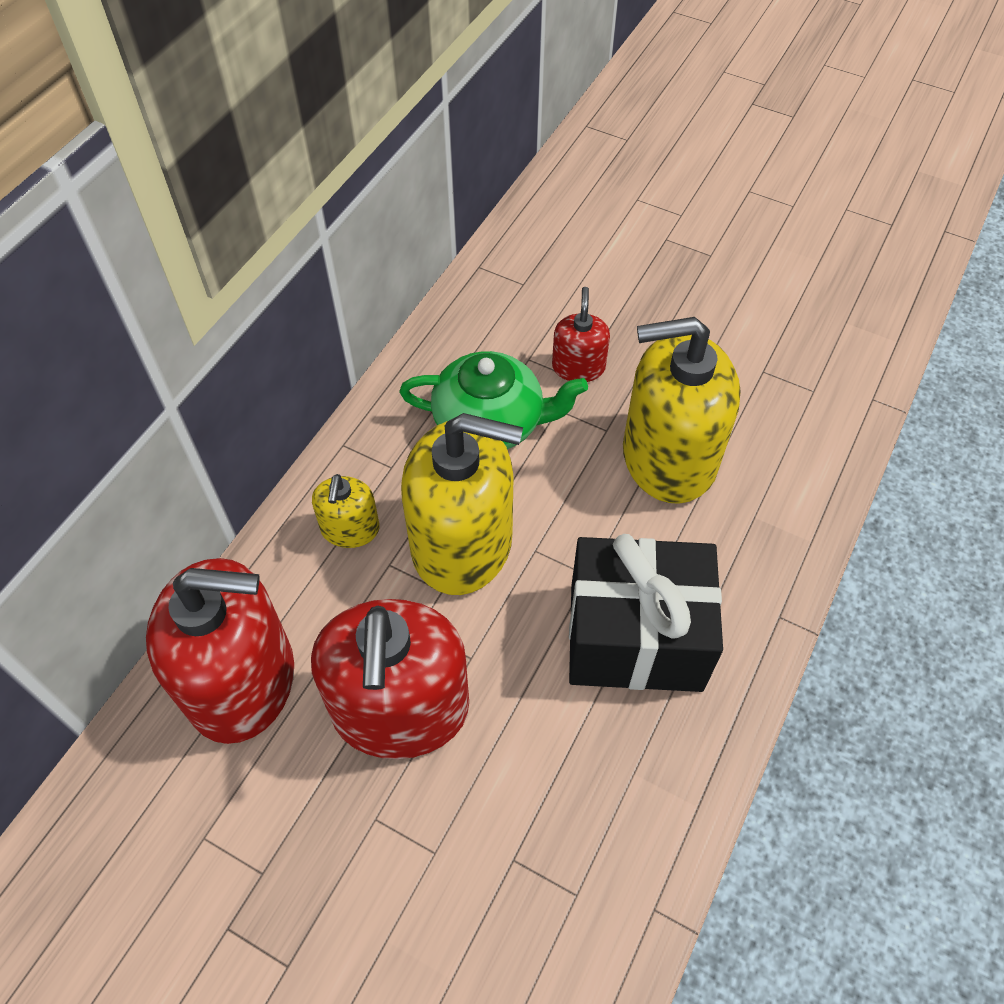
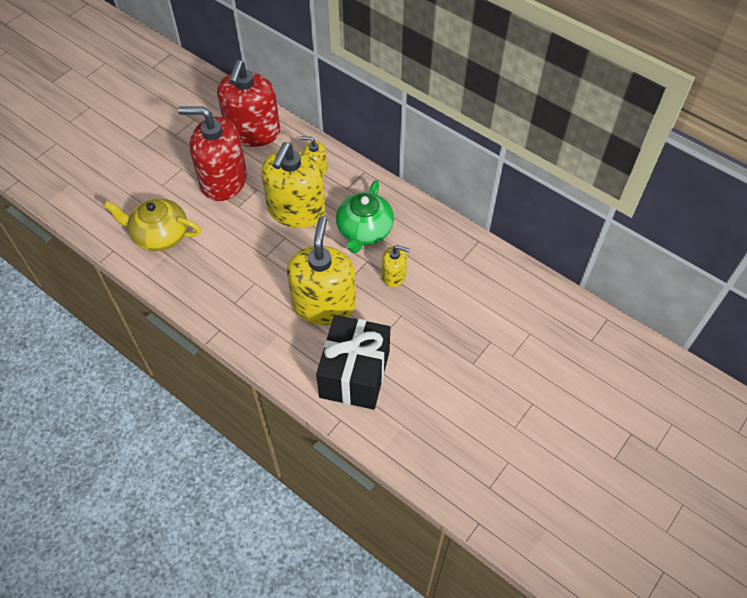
camera: 100 degrees right, 0 degrees up
(578, 367) = (394, 275): red soap dispenser -> yellow soap dispenser
(585, 808) = (159, 235): none -> yellow teapot
(635, 637) = (228, 268): black gift -> black gift (354, 374)

